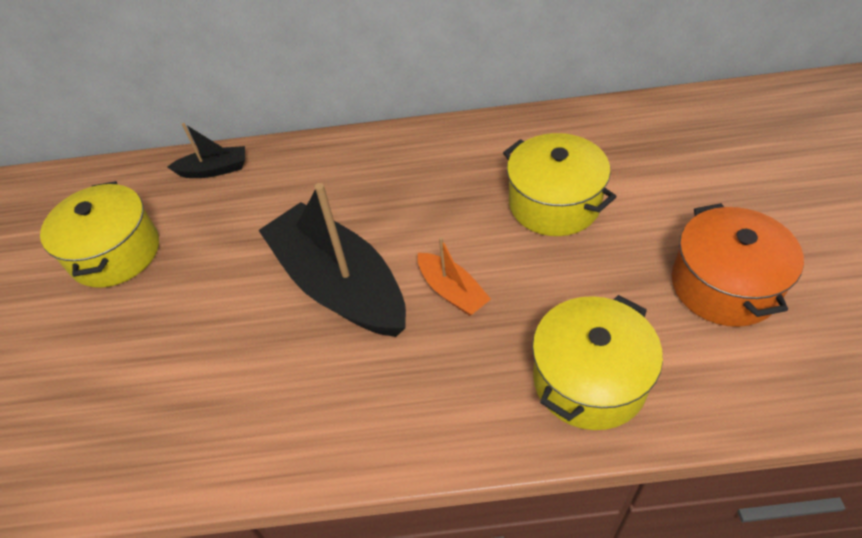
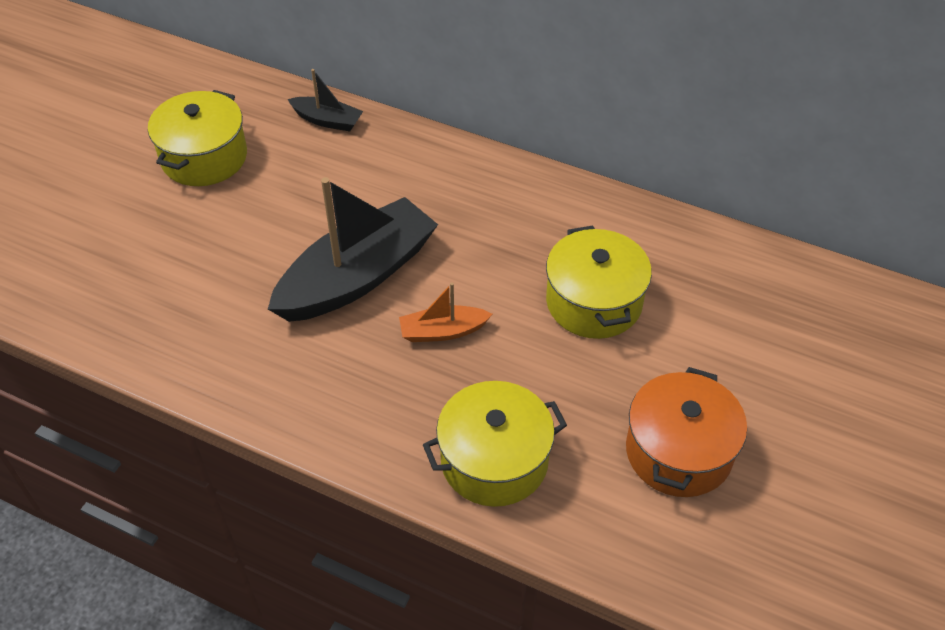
camera: 25 degrees right, 0 degrees up
(339, 285) = (357, 277): black boat -> black boat turned 60 degrees clockwise
(452, 291) = (443, 331): orange boat -> orange boat turned 90 degrees clockwise

